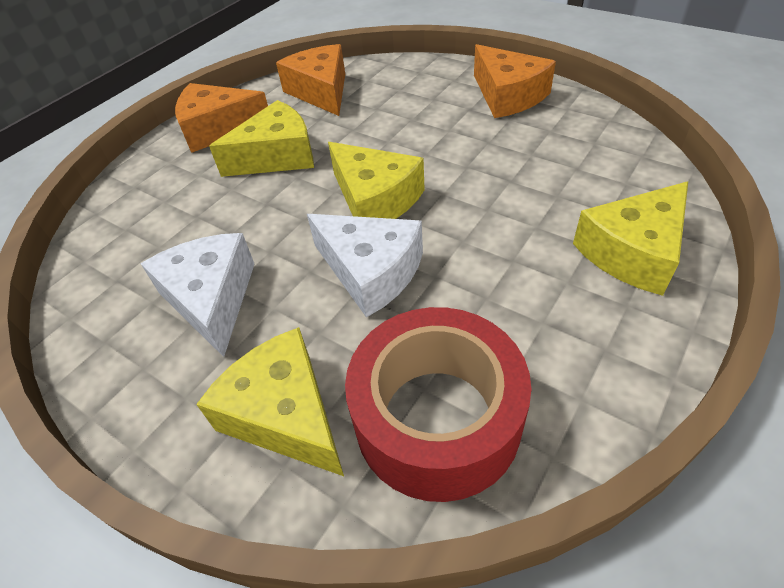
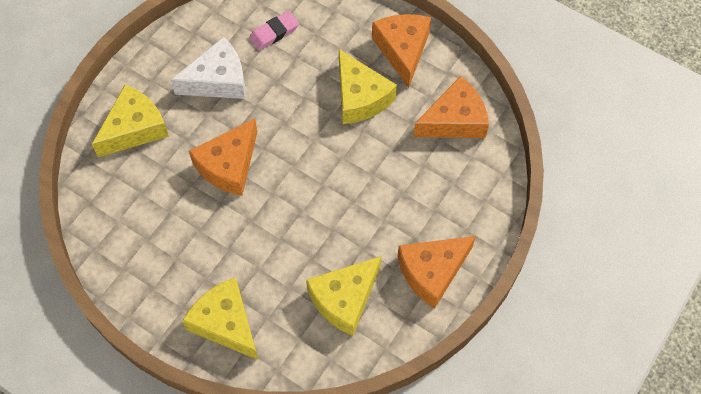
camera: 85 degrees right, 15 degrees up
(146, 241) = (274, 33): none -> pink eraser
(371, 271) = (229, 165): white cheese -> orange cheese
(375, 199) = (299, 166): yellow cheese -> yellow cheese (344, 299)
(437, 418) = (122, 198): red tape -> none

